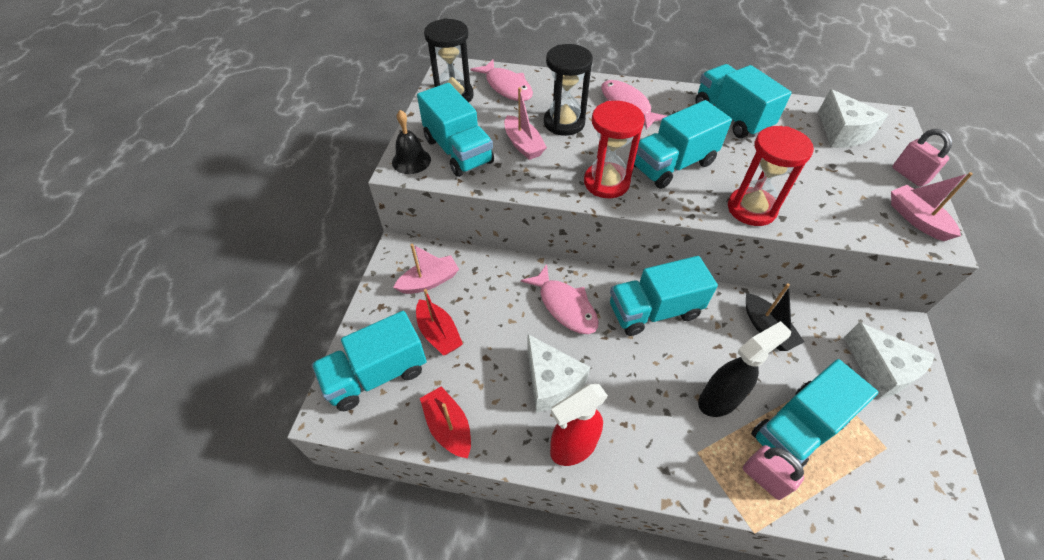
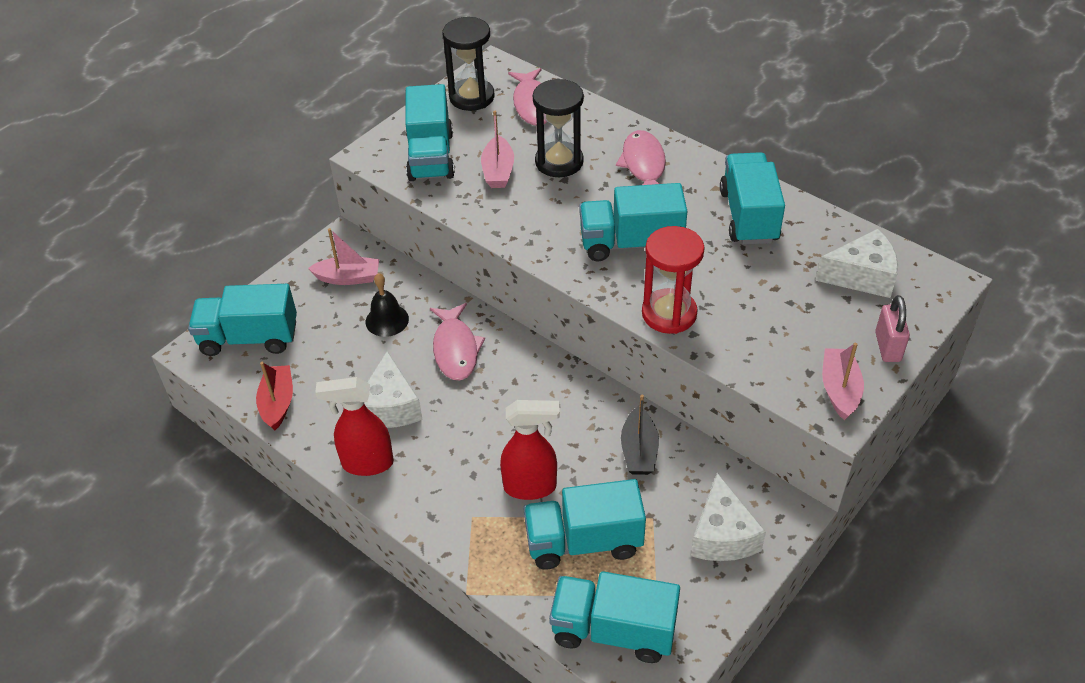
camera: 30 degrees right, 5 degrees down
(411, 161) = (380, 151): black bell -> black bell (387, 320)
(439, 333) = (324, 326): red boat -> none
(606, 182) = (546, 236): red hourglass -> none
(654, 311) = (538, 388): turquoise truck -> turquoise truck (613, 630)
(719, 400) = (531, 487): black spray bottle -> red spray bottle
(764, 478) = (512, 562): pink padlock -> none
(842, 132) = (862, 276): white cheese -> white cheese turned 105 degrees counterclockwise

